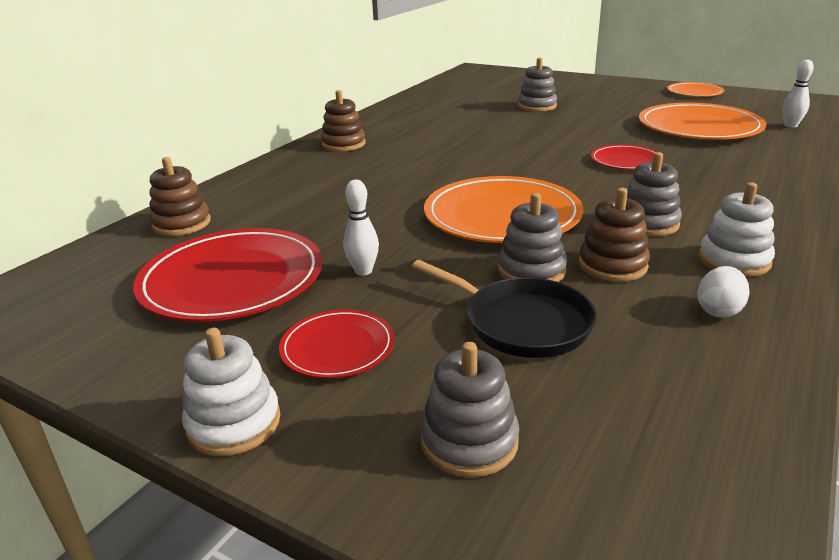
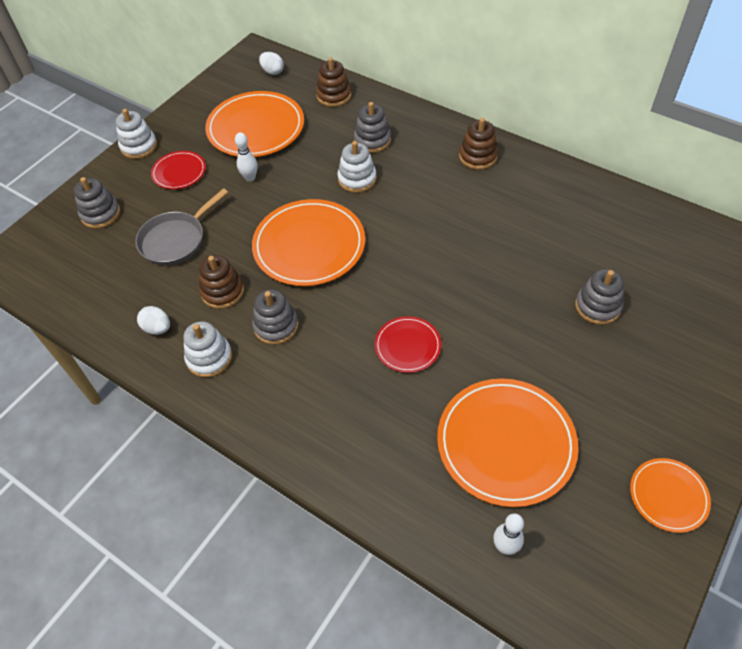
camera: 95 degrees right, 25 degrees up
(70, 281) = (272, 71): none -> white egg
(232, 280) = (256, 128): red plate -> orange plate
(374, 197) = (357, 179): none -> white stacking toy
(521, 323) = (175, 240): black pan -> grey pan
(531, 270) = (228, 251): grey stacking toy -> grey stacking toy (372, 140)

